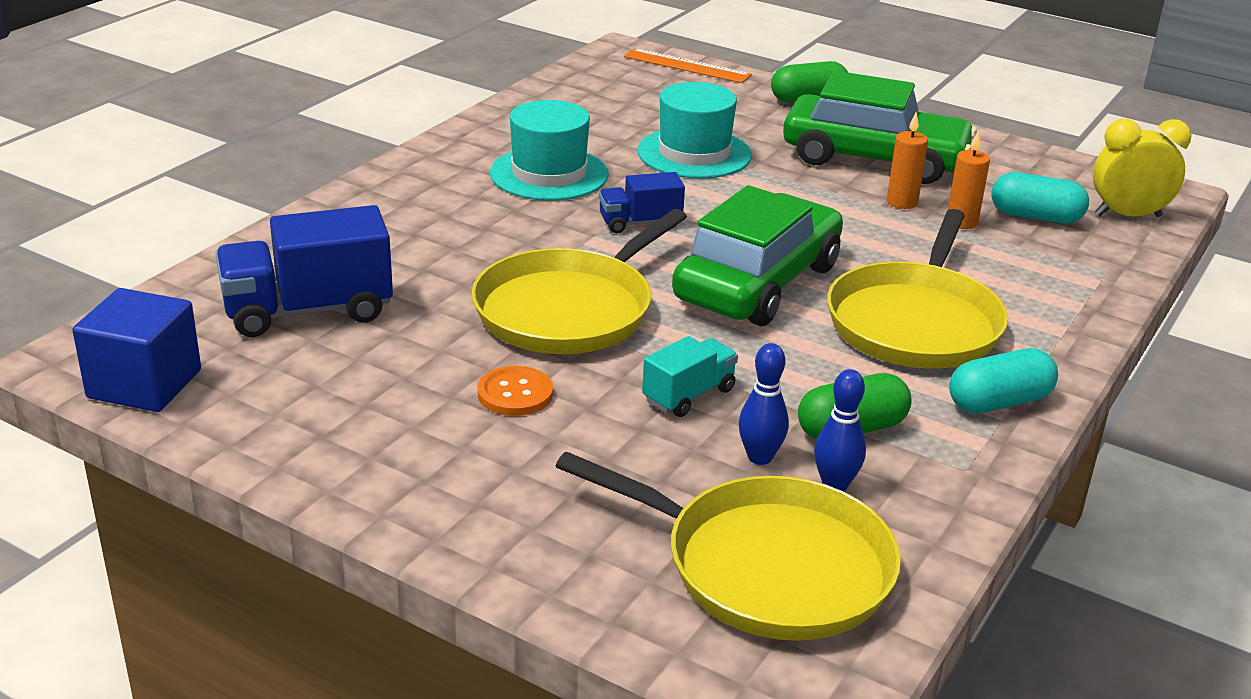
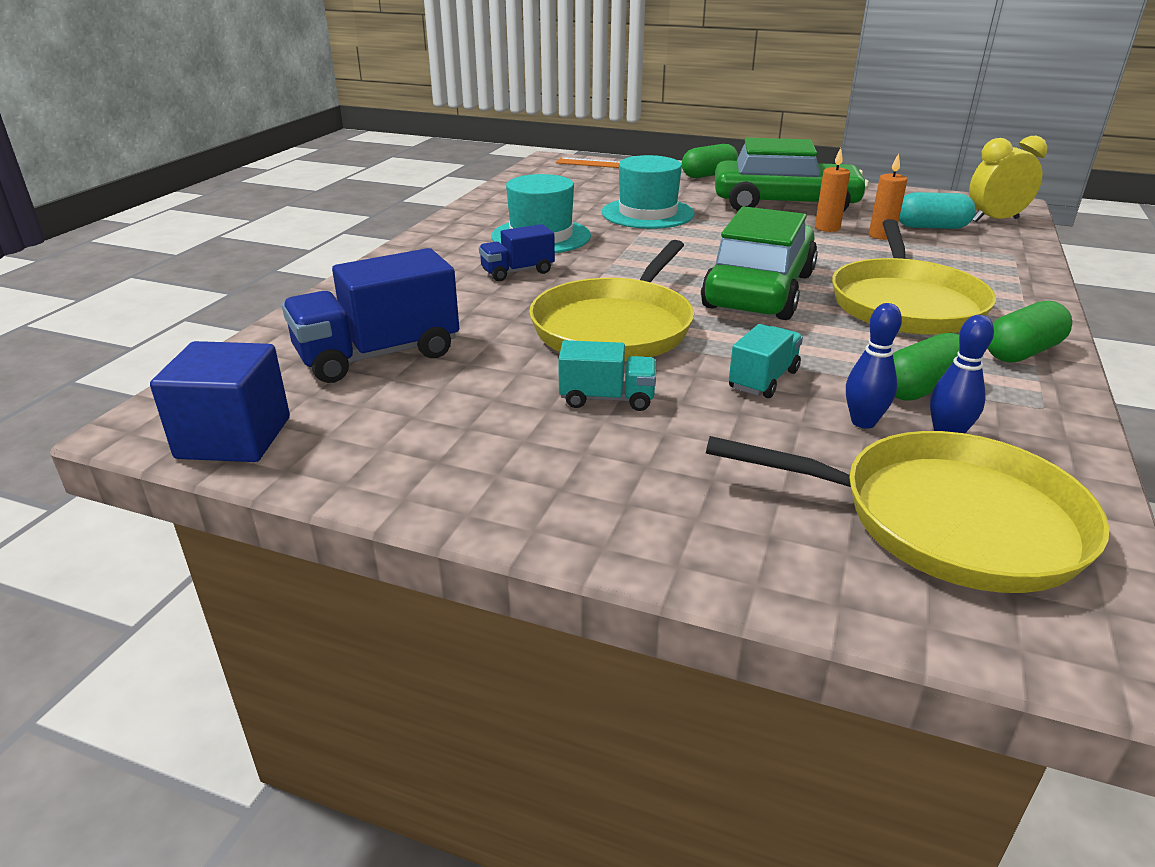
camera: 10 degrees left, 0 degrees up
(515, 394) = (607, 399): orange button -> turquoise truck
(640, 223) = (635, 261): blue truck -> blue truck (517, 272)
(999, 402) = (1022, 352): turquoise capsule -> green capsule

